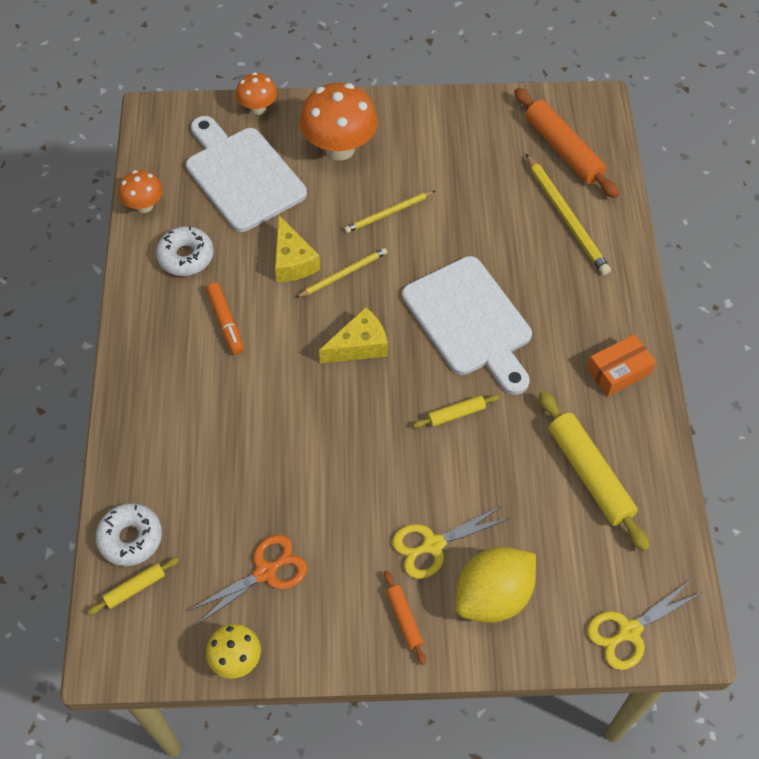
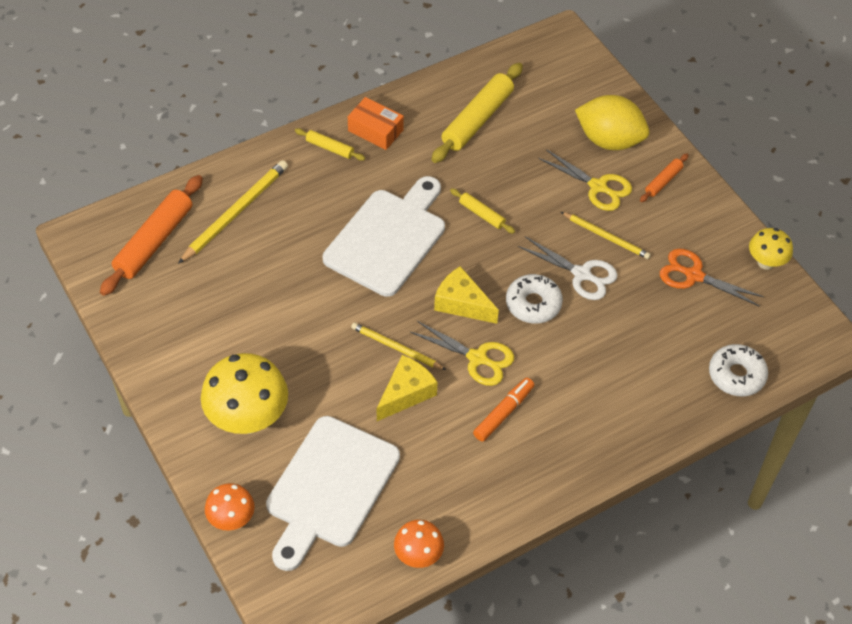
camera: 120 degrees left, 5 degrees down
(135, 588) = (769, 350): yellow rolling pin -> yellow rolling pin (329, 148)
(186, 256) = (455, 484): white donut -> white donut (533, 304)
(331, 465) = (581, 274): none -> white scissors
(339, 148) = (248, 419): orange mushroom -> yellow mushroom
(388, 213) = (306, 343): yellow pencil -> yellow pencil (606, 237)
(629, 631) = (579, 64): yellow scissors -> yellow scissors (477, 358)

